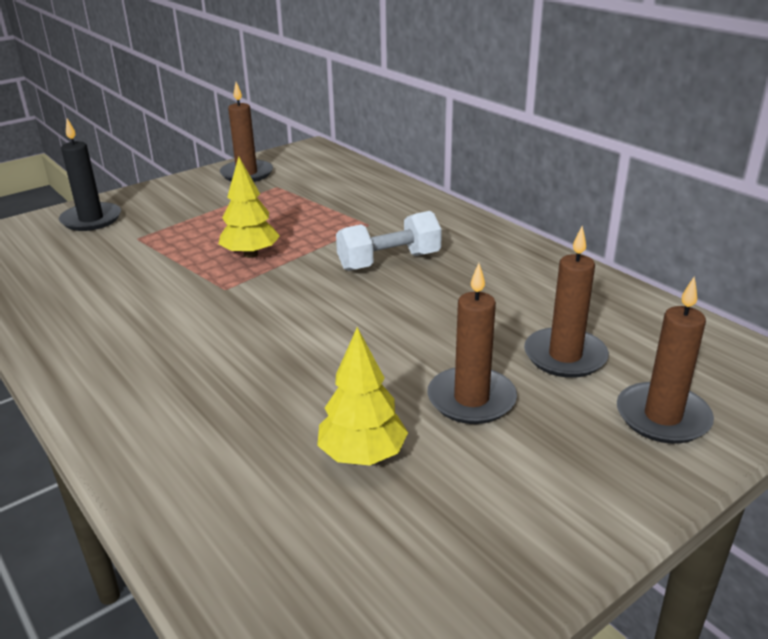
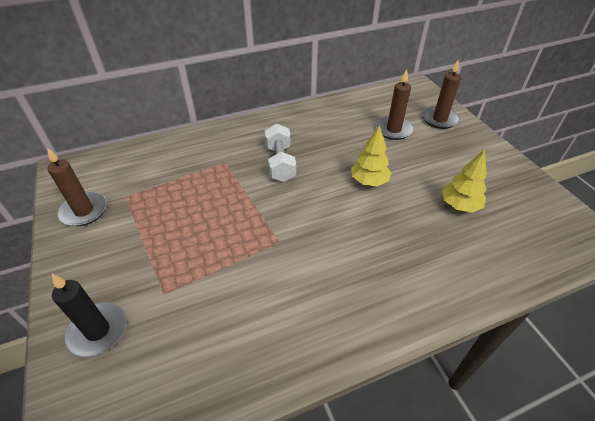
camera: 75 degrees left, 15 degrees up
(250, 254) = (236, 223): yellow tree -> yellow tree (369, 181)
(471, 399) = (421, 164): brown candle -> none

